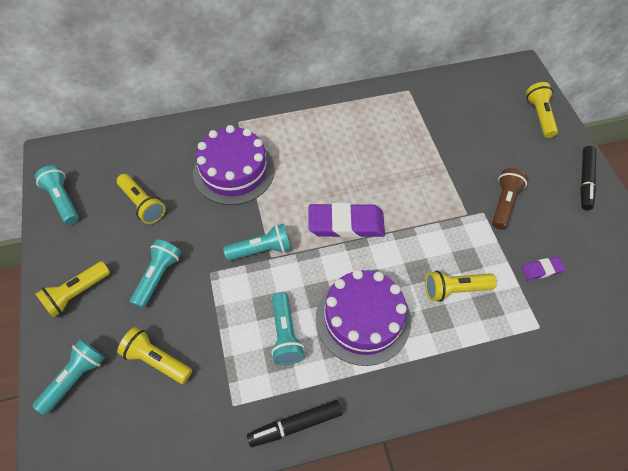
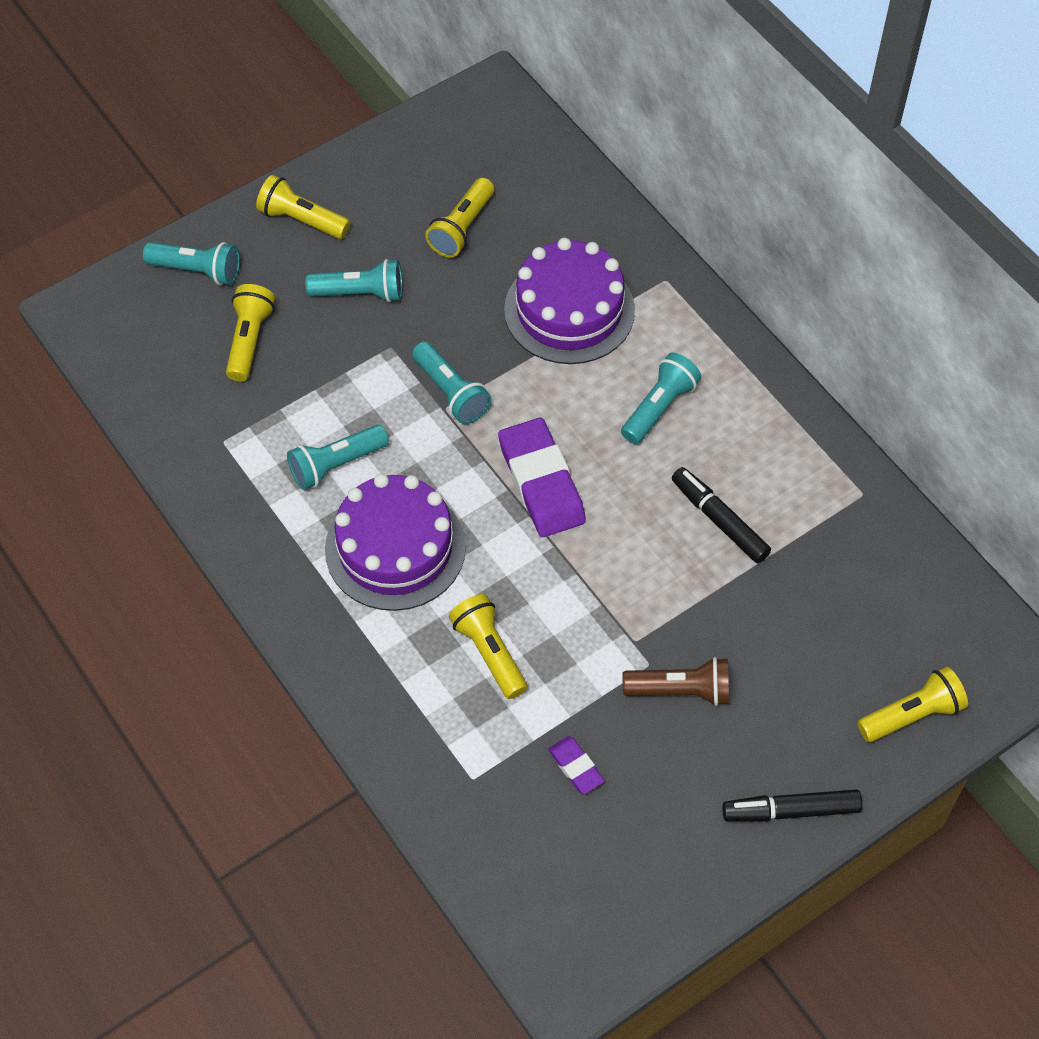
camera: 70 degrees right, 0 degrees up
(63, 200) = (428, 139): turquoise flashlight -> turquoise flashlight (659, 407)
(295, 425) = (222, 515): black marker -> black marker (719, 520)

